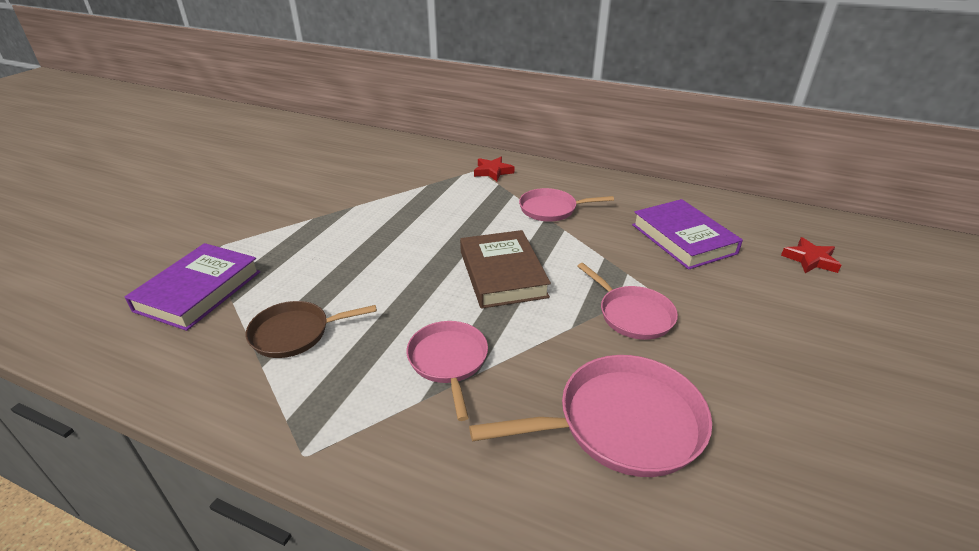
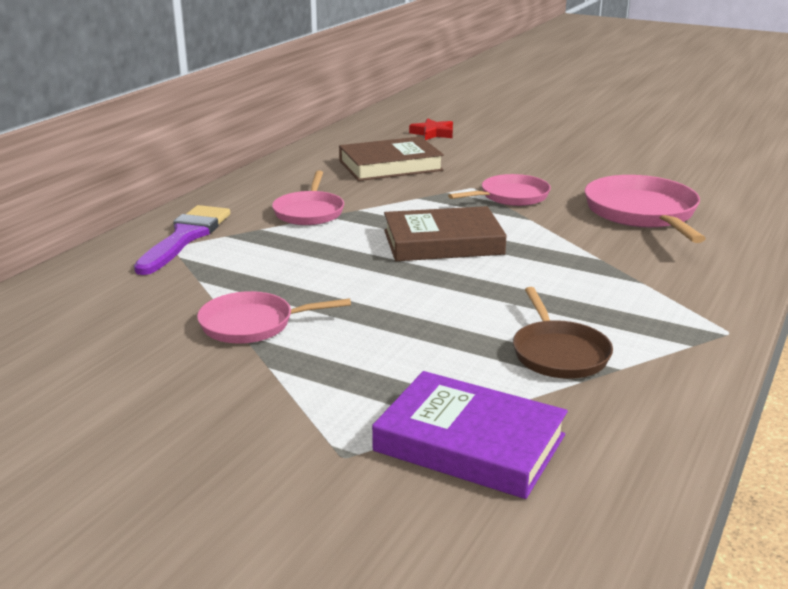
camera: 85 degrees left, 10 degrees down
(448, 361) = (588, 270): pink pan -> pink pan (252, 324)
(493, 172) = (185, 237): red star -> purple brush
(683, 239) = (390, 166): purple book -> brown book

